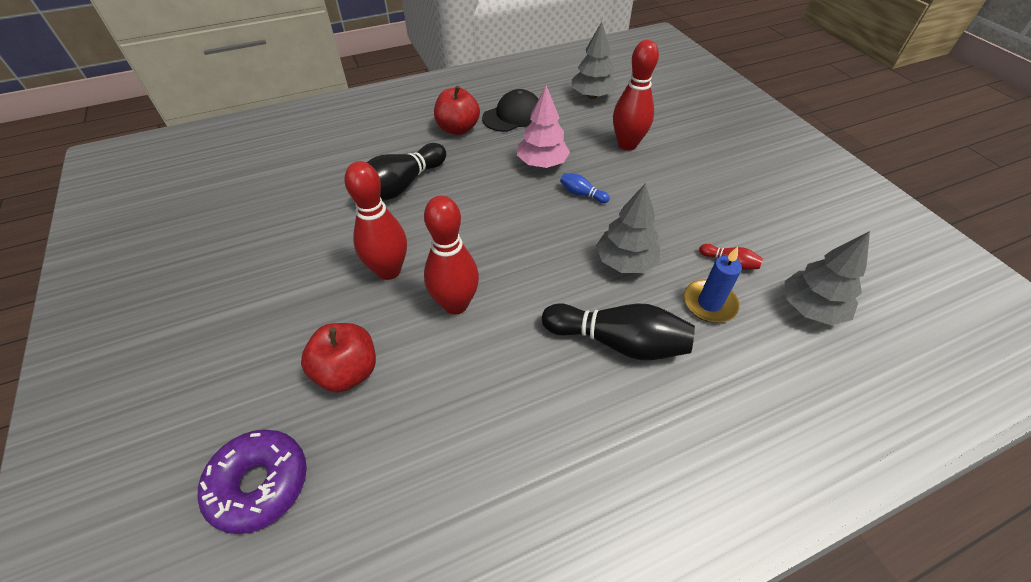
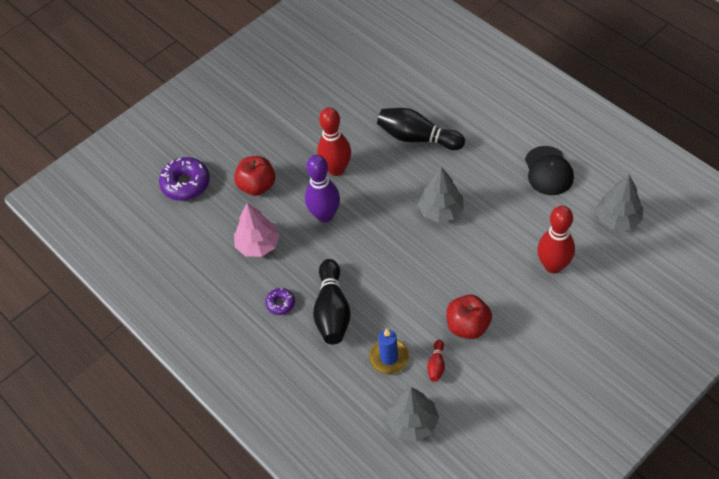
camera: 75 degrees right, 5 degrees up
(455, 304) = (325, 215): red bowling pin -> purple bowling pin
(458, 129) = (507, 141): red apple -> red apple (468, 326)
(513, 116) = (548, 171): black cap -> black cap turned 45 degrees clockwise
(542, 163) = (492, 213): pink tree -> pink tree (258, 245)
(582, 194) = (468, 251): blue bowling pin -> none
(582, 404) = (280, 303): none -> purple donut
(625, 262) = (406, 298): grey tree -> grey tree (441, 211)

